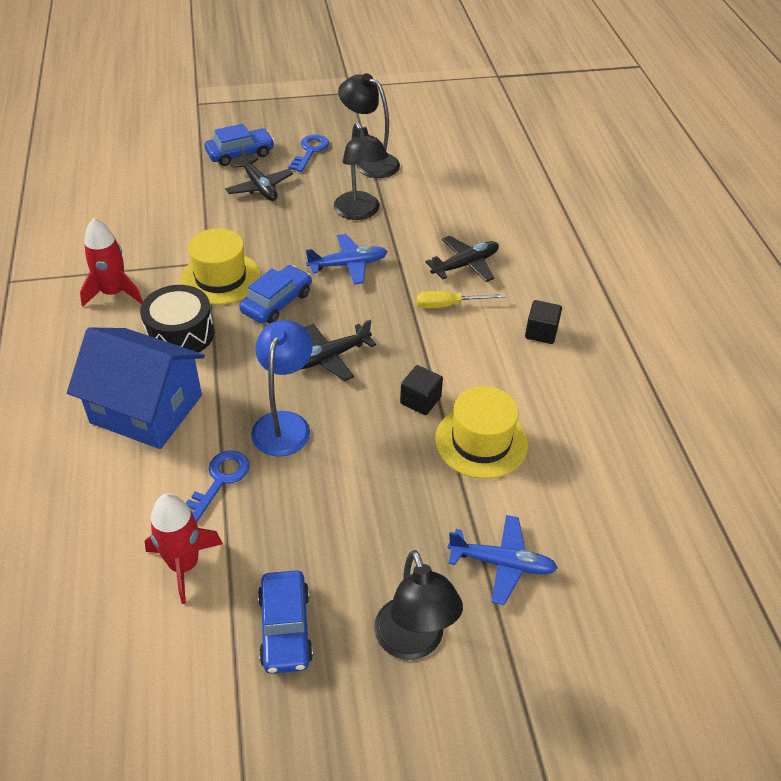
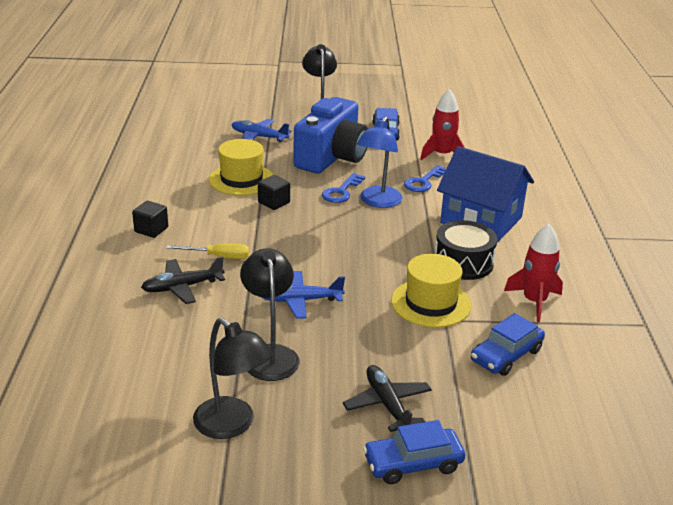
camera: 170 degrees left, 15 degrees down
(277, 302) = (376, 276): blue car -> blue car (506, 355)
(310, 151) = (311, 455): blue key -> blue key (341, 192)
(330, 357) = (336, 234): black plane -> none
(366, 522) = (332, 157): none -> blue camera

